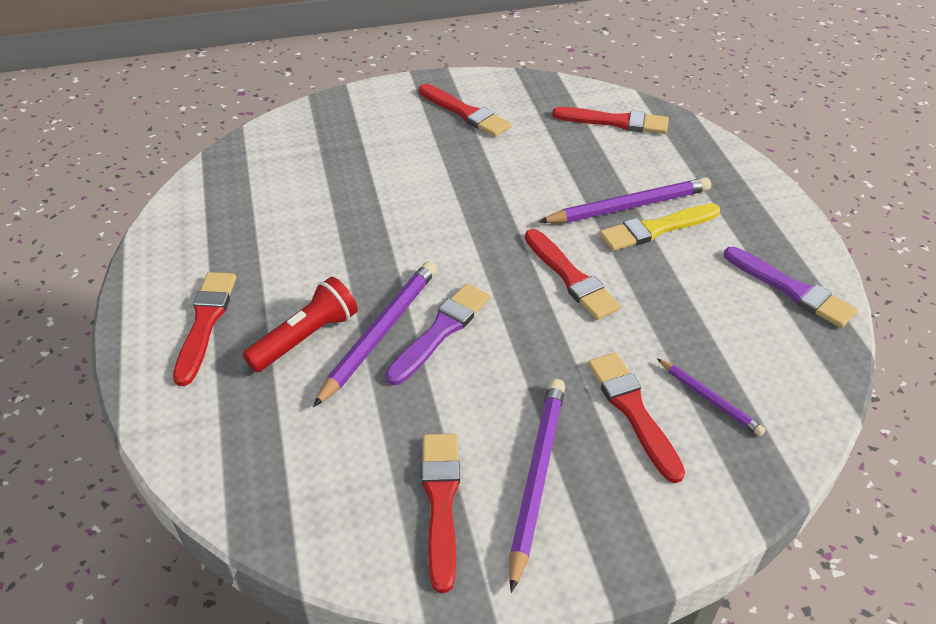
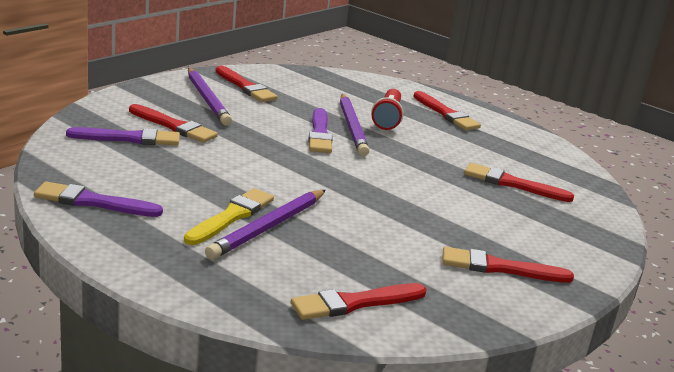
camera: 140 degrees right, 20 degrees down
(571, 277) = (268, 173): red brush -> red brush (512, 184)
(710, 399) = (129, 138): purple pencil -> purple brush

